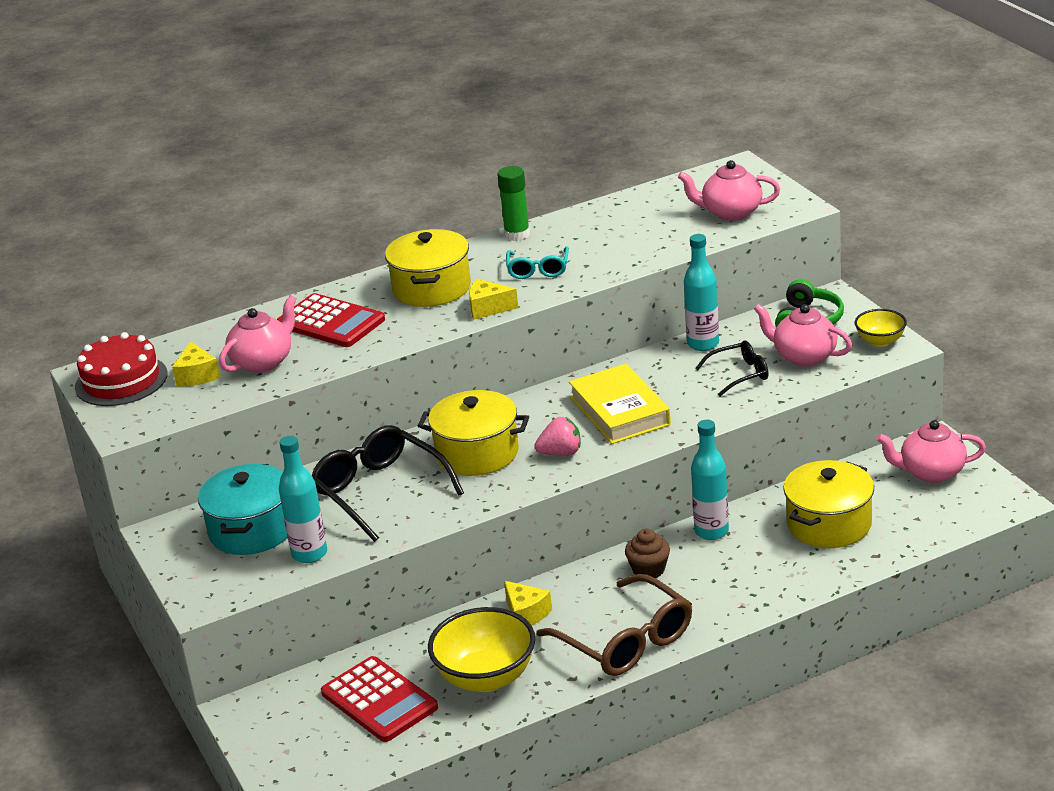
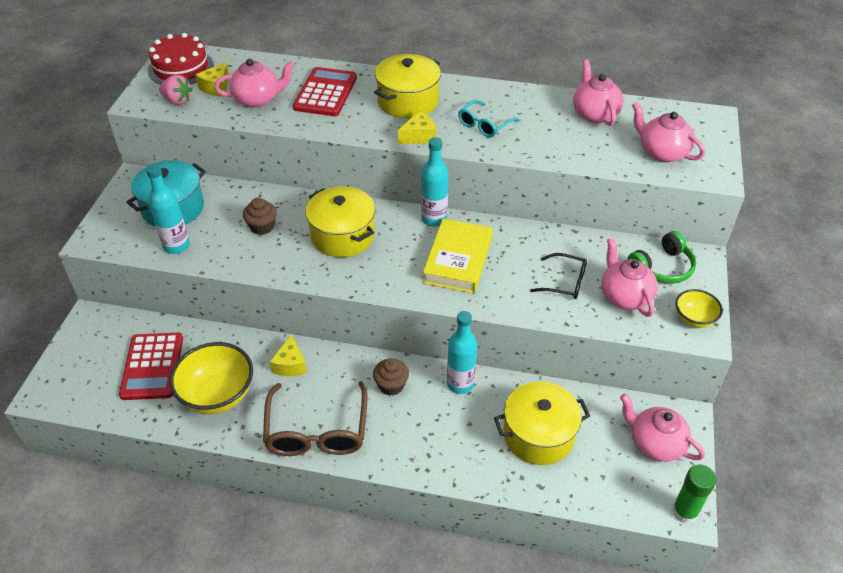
camera: 35 degrees right, 15 degrees up
(331, 322) = (325, 93): red calculator -> red calculator turned 150 degrees counterclockwise
(379, 491) = (262, 226): black glasses -> brown cupcake
(488, 308) = (419, 136): yellow cheese -> yellow cheese turned 105 degrees clockwise
(517, 234) = (505, 90): green glue stick -> green glue stick (684, 511)
(561, 453) = (386, 269): pink strawberry -> pink strawberry (177, 100)
(629, 213) = (594, 114): none -> pink teapot
(703, 344) = (570, 241): turquoise bottle -> turquoise bottle (434, 219)

